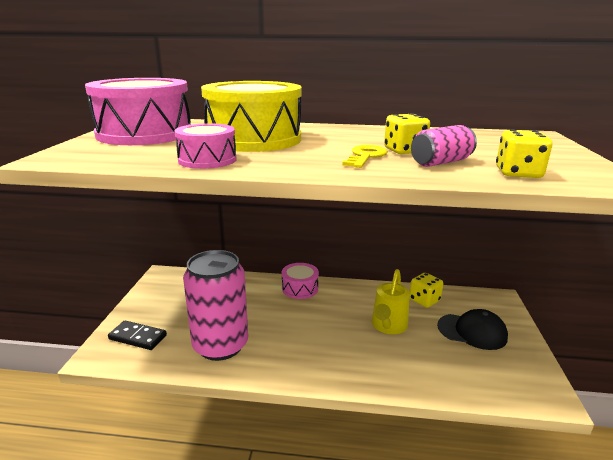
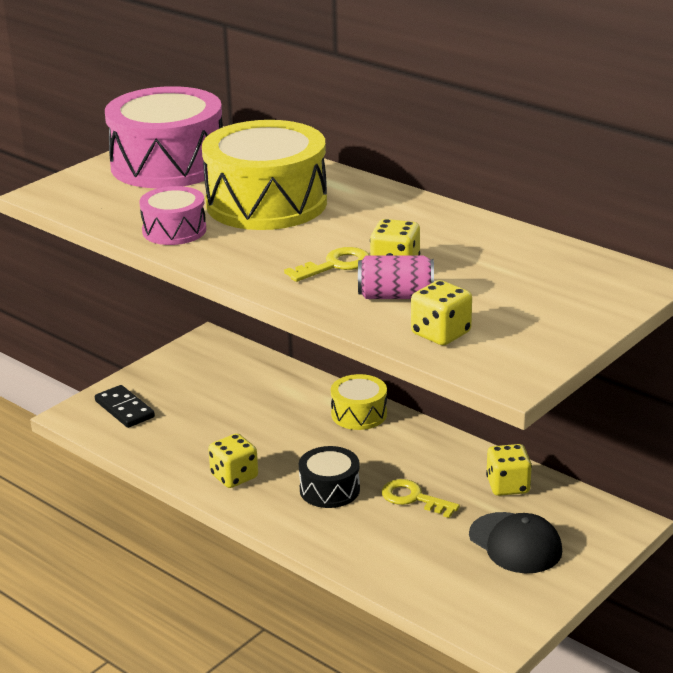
camera: 35 degrees right, 5 degrees up
(220, 345) = (200, 448): pink can -> none
(264, 356) = (234, 476): none -> yellow dice
(300, 288) = (359, 414): pink drum -> yellow drum
(335, 340) = (329, 489): none -> black drum
(388, 326) = (413, 498): yellow watering can -> yellow key

